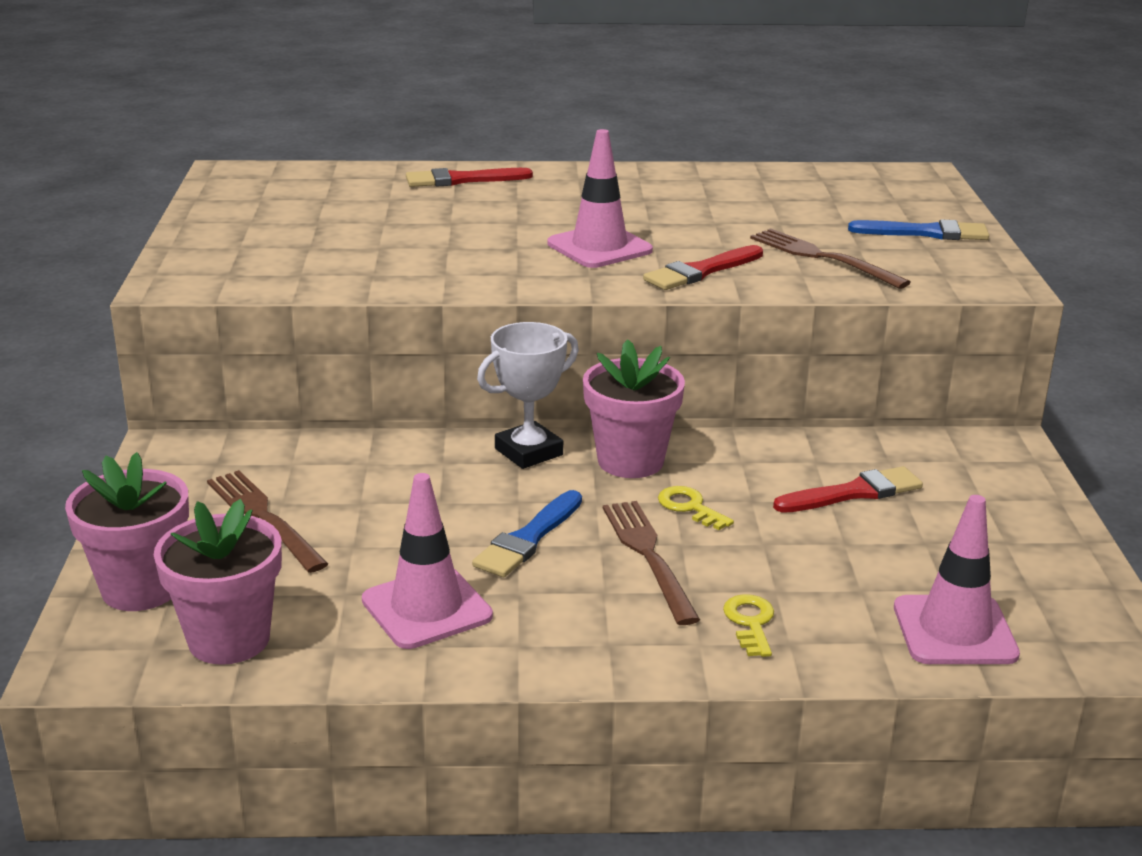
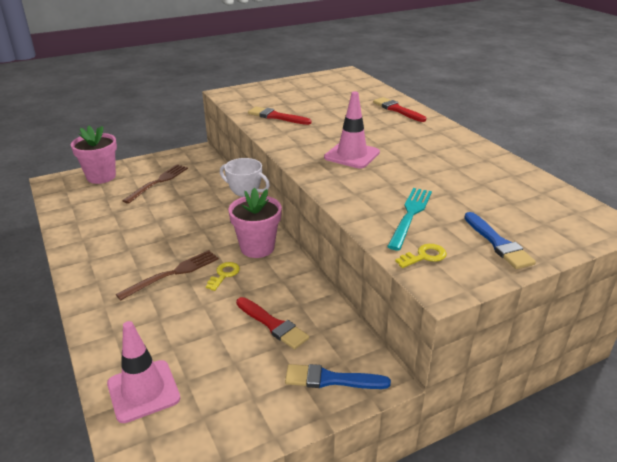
camera: 65 degrees right, 5 degrees up
(229, 639) = (74, 201): pink flower pot -> none
(426, 608) = (108, 232): pink traffic cone -> none
(528, 538) = (172, 240): blue brush -> blue brush (331, 379)
(701, 271) = (349, 185): red brush -> red brush (277, 117)
(750, 623) = (126, 316): yellow key -> yellow key (424, 256)
(822, 257) = (410, 215): brown fork -> turquoise fork

